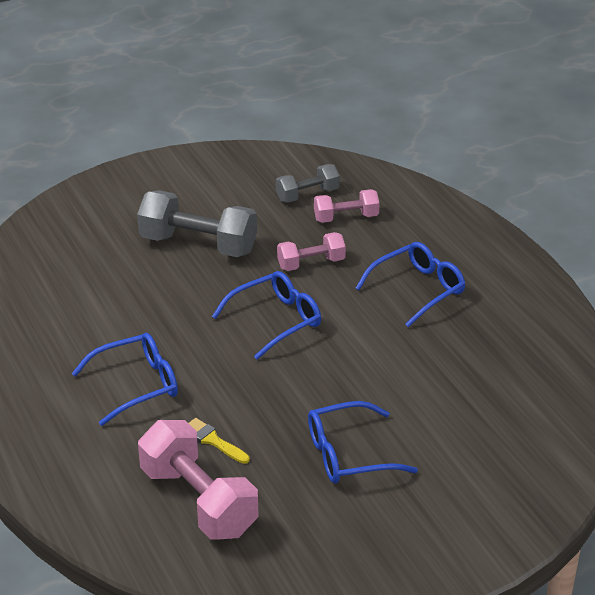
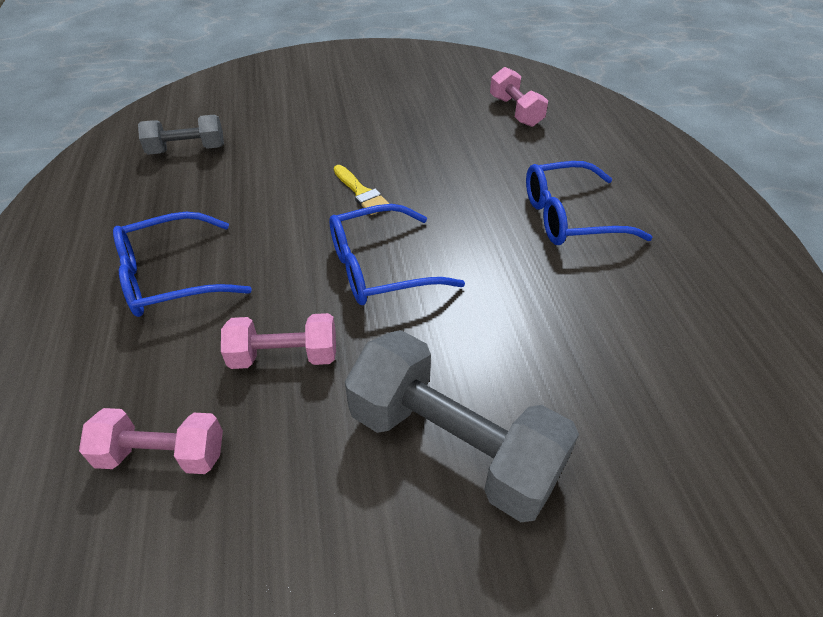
camera: 165 degrees left, 10 degrees up
(199, 501) = (515, 111): pink dumbbell -> pink dumbbell, size x0.57
(213, 440) = (493, 151): yellow brush -> yellow brush (361, 193)
(307, 195) = (189, 551): grey dumbbell -> grey dumbbell (187, 150)
(349, 454) = (371, 122): blue glasses -> none

